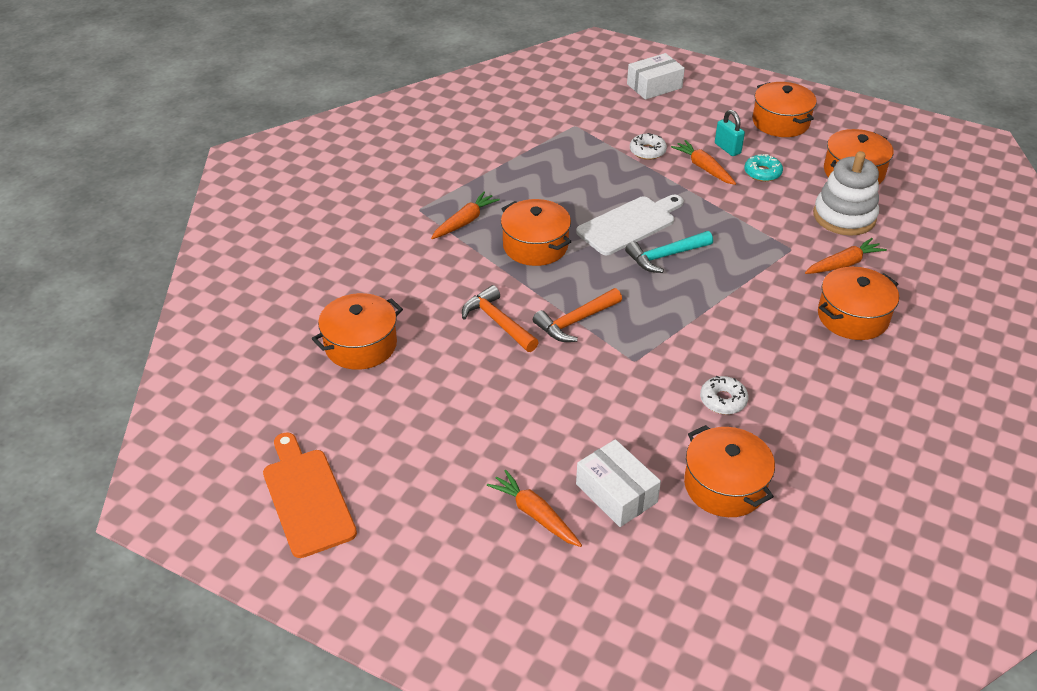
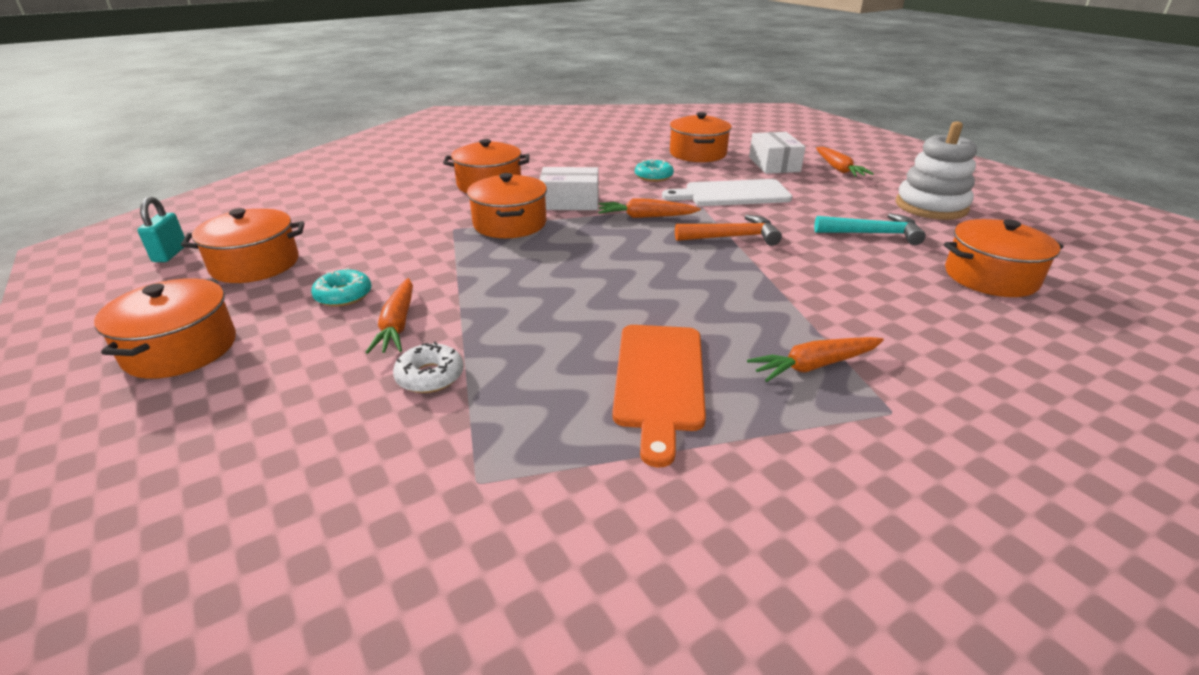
camera: 150 degrees left, 10 degrees down
(307, 498) = (1029, 206): orange cutting board -> orange cutting board (659, 380)
(497, 322) = (817, 256): orange hammer -> none
(535, 246) = (726, 306): orange pot -> orange pot (510, 224)
(629, 224) = (584, 293): white cutting board -> white cutting board (732, 194)
(654, 86) = (191, 522): white box -> white box (570, 202)
(665, 256) = (583, 256): turquoise hammer -> turquoise hammer (873, 234)
(723, 400) = (653, 176): white donut -> turquoise donut
(727, 148) = (321, 339): turquoise padlock -> turquoise padlock (170, 254)
(843, 264) = (432, 209): orange carrot -> orange carrot (646, 217)
(844, 216) = (356, 235): white stacking toy -> white stacking toy (931, 206)

